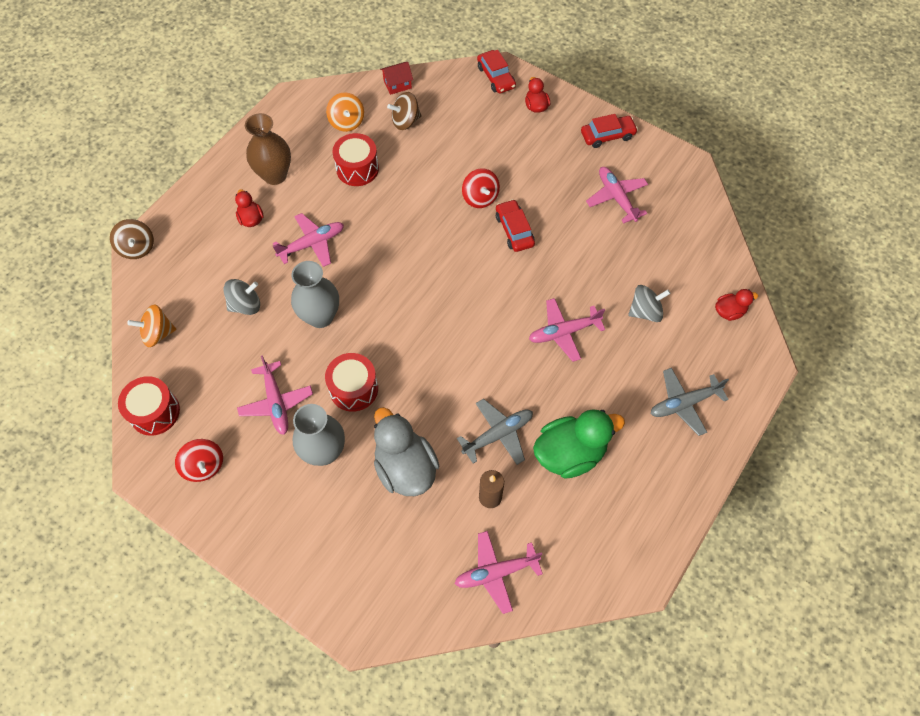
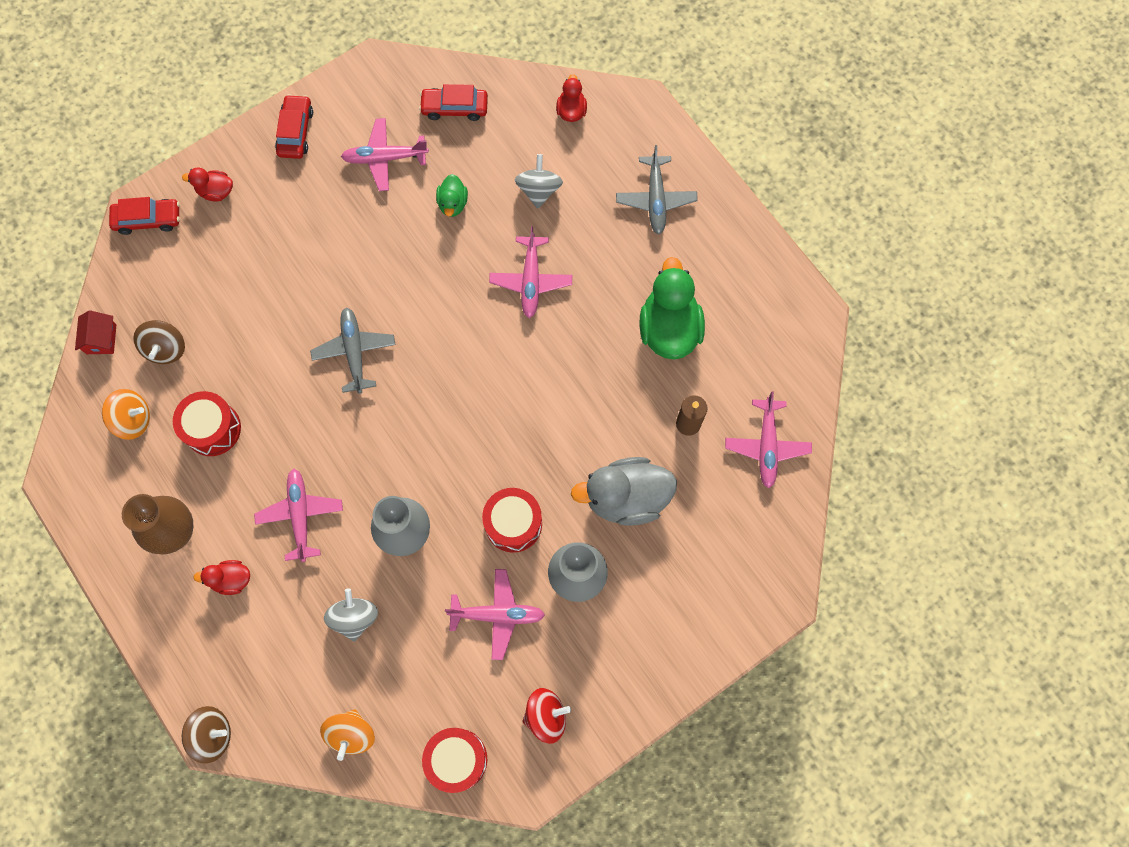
camera: 70 degrees left, 10 degrees up
(480, 198) = (319, 302): red spinning top -> none
(498, 434) = (623, 391): grey plane -> grey plane (354, 352)
(514, 230) = (380, 282): red car -> red car (454, 108)
(602, 255) = (453, 203): none -> green duck

